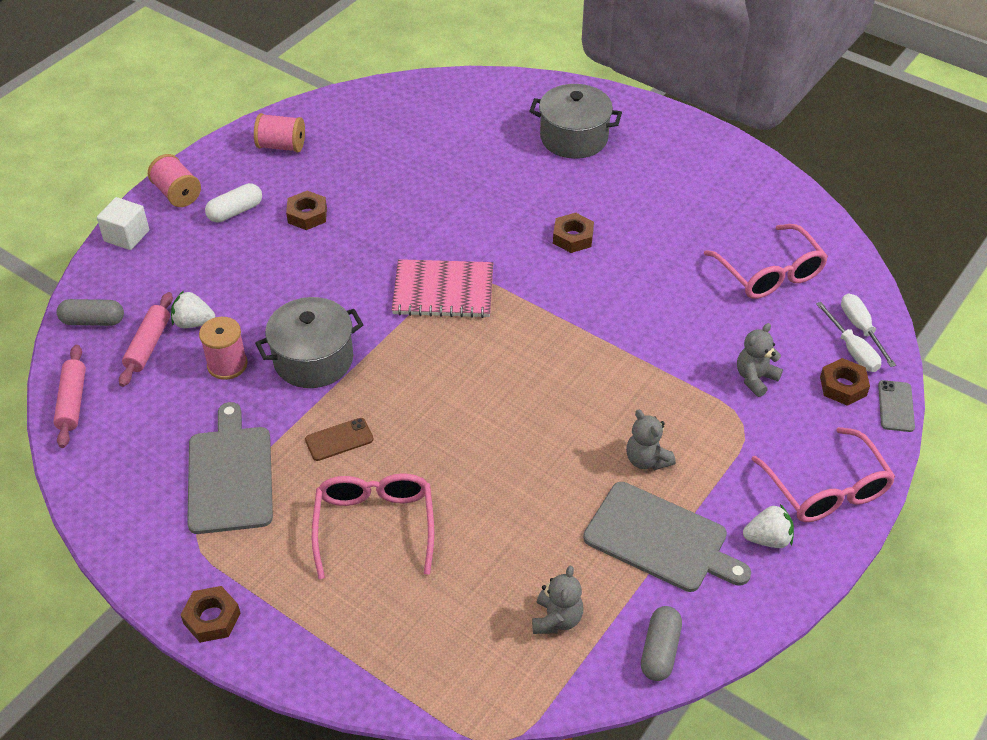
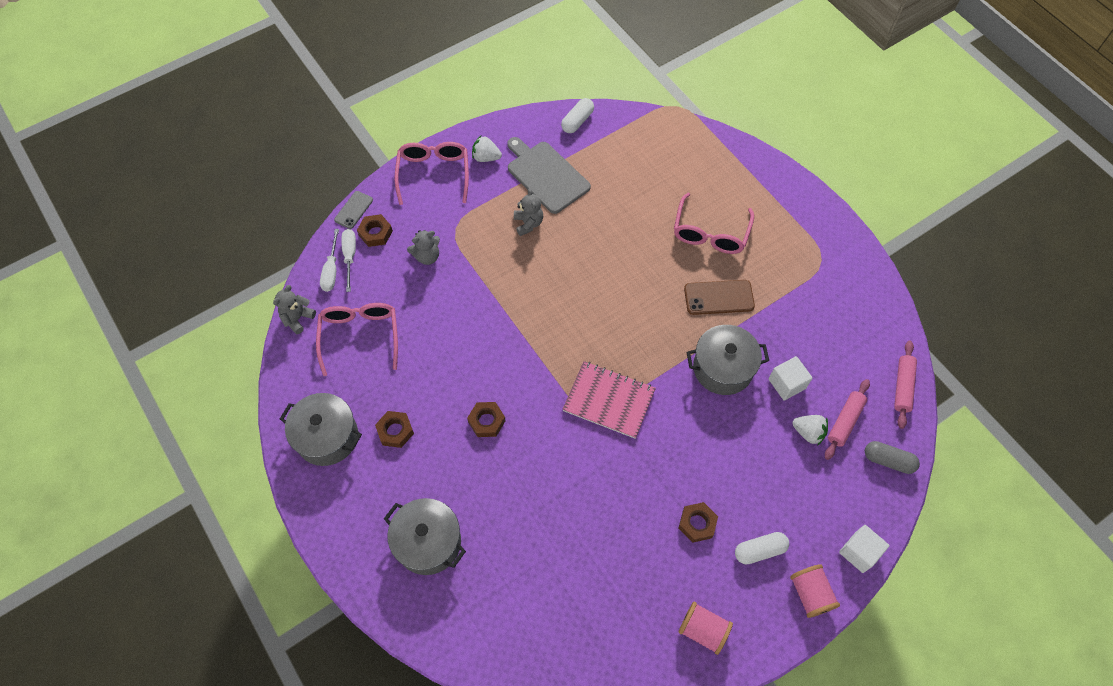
camera: 160 degrees left, 15 degrees up
(212, 618) = (816, 207): brown nut -> brown nut (395, 431)
(227, 365) = (786, 384): pink spool -> white cube
(230, 475) = (795, 294): grey cutting board -> none
(339, 439) = (719, 297): brown phone -> brown phone, size x1.53
(556, 619) = (624, 151): grey teddy bear -> grey teddy bear (297, 318)
(659, 650) = (577, 121): grey capsule -> white capsule
(732, 183) = (327, 437): none -> grey pot

